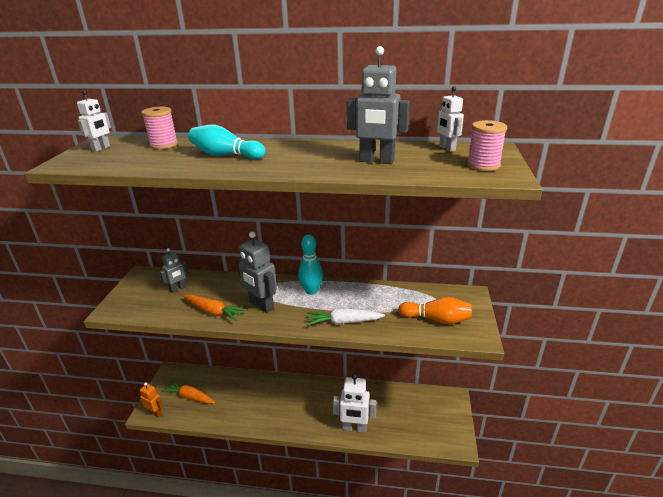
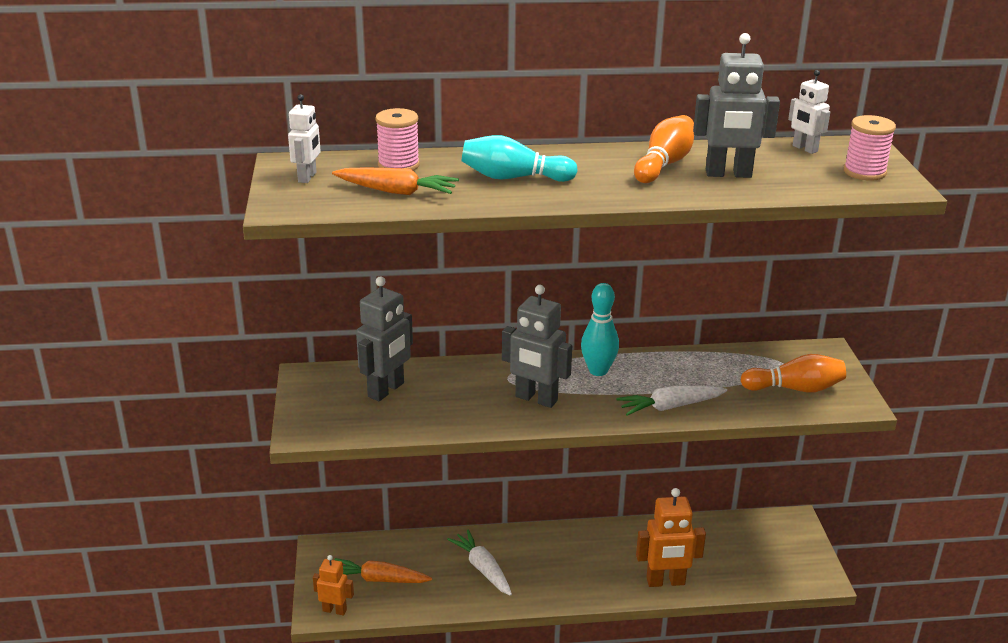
camera: 15 degrees left, 0 degrees up
(178, 289) = (386, 390): grey robot -> grey robot, size x1.67
(214, 311) = (469, 415): orange carrot -> orange carrot (396, 191)
(249, 399) = (483, 569): none -> white carrot
(336, 153) = (664, 164): none -> orange bowling pin
(354, 428) = (665, 582): white robot -> orange robot

